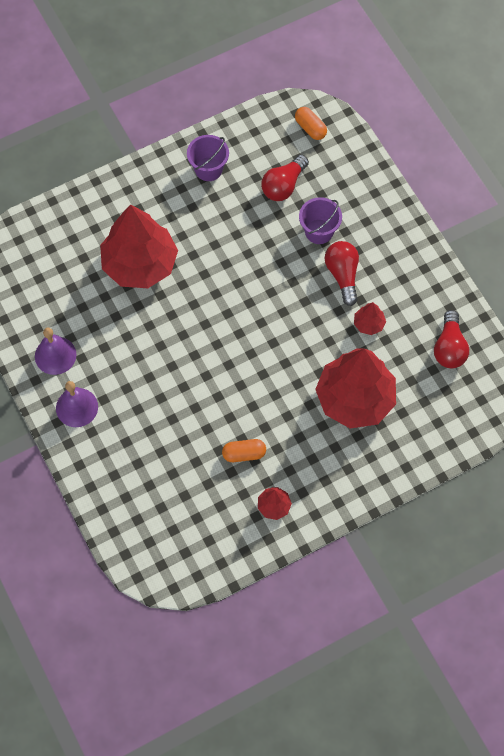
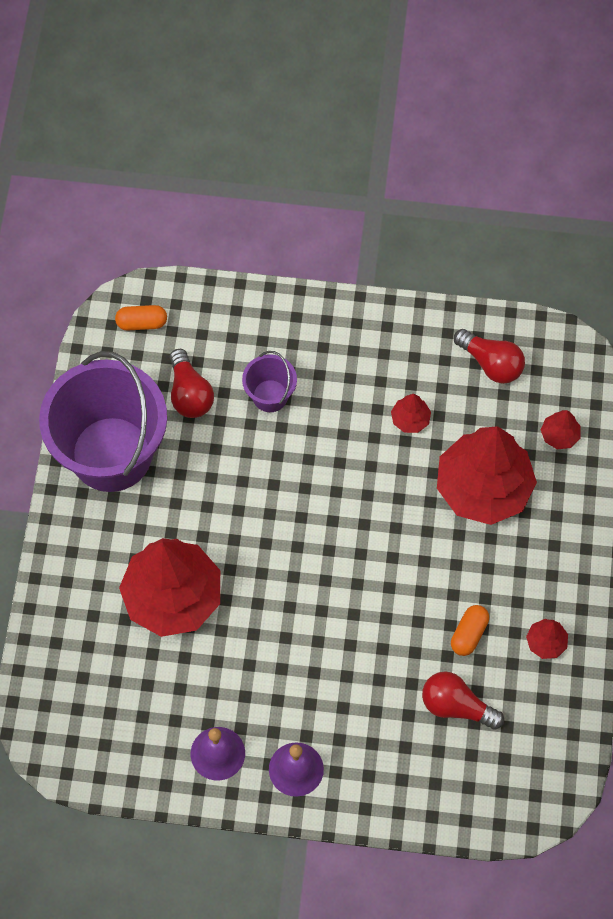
camera: 55 degrees left, 0 degrees up
(208, 169) = (111, 454): purple bucket -> purple bucket, size x2.25
(343, 275) = (337, 407): red light bulb -> red light bulb (456, 706)
(431, 423) = (559, 435): none -> red tree

